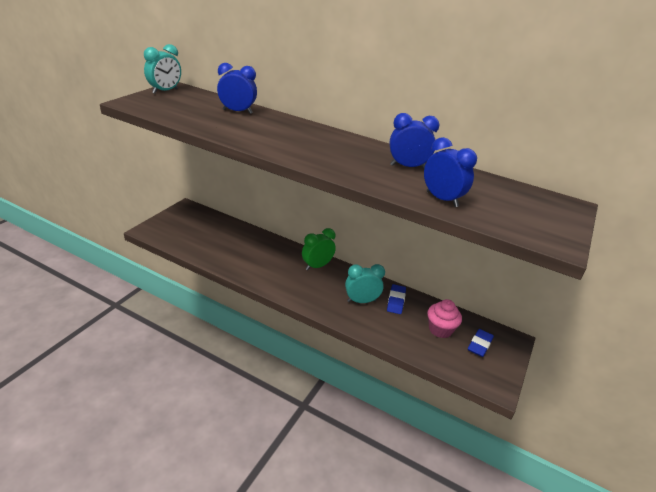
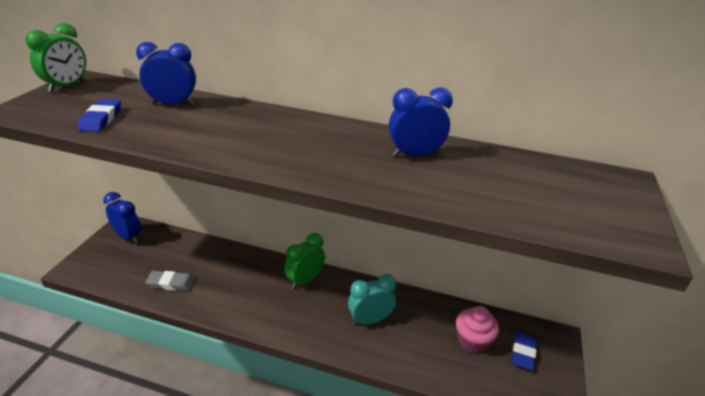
camera: 10 degrees left, 0 degrees up
(165, 91) = (67, 86): turquoise clock -> green clock
(215, 251) = (171, 283): none -> grey eraser
(396, 301) = (411, 311): blue eraser -> blue eraser (101, 119)
(442, 199) = (475, 199): blue clock -> blue clock (128, 237)

